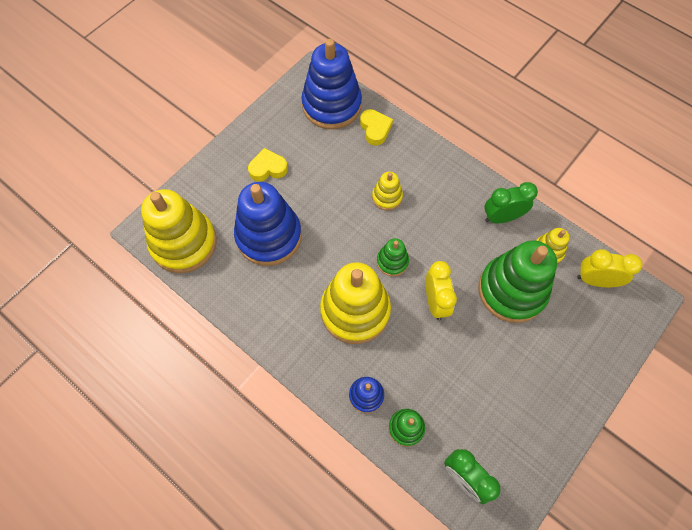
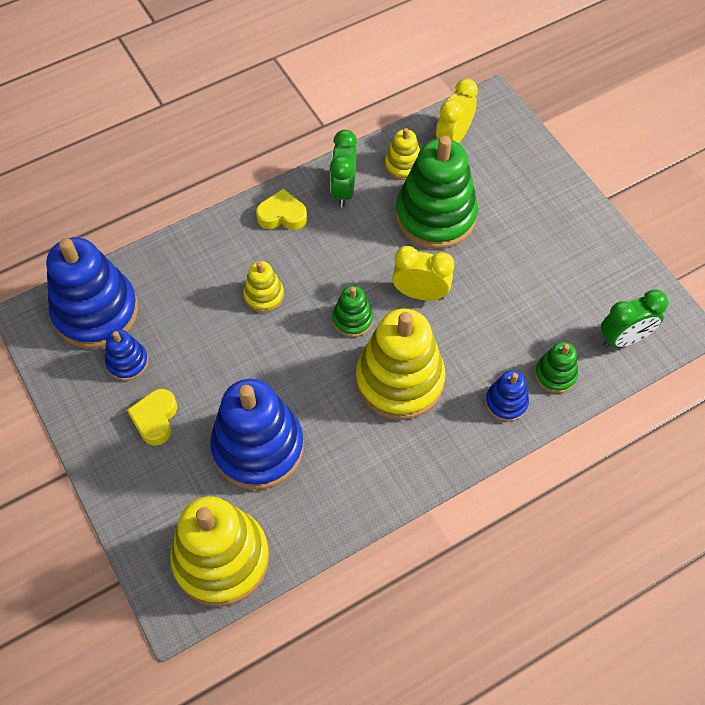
camera: 70 degrees left, 5 degrees down
(302, 137) = (127, 362): none -> blue stacking toy
(375, 129) = (160, 275): yellow heart -> yellow heart (282, 215)

